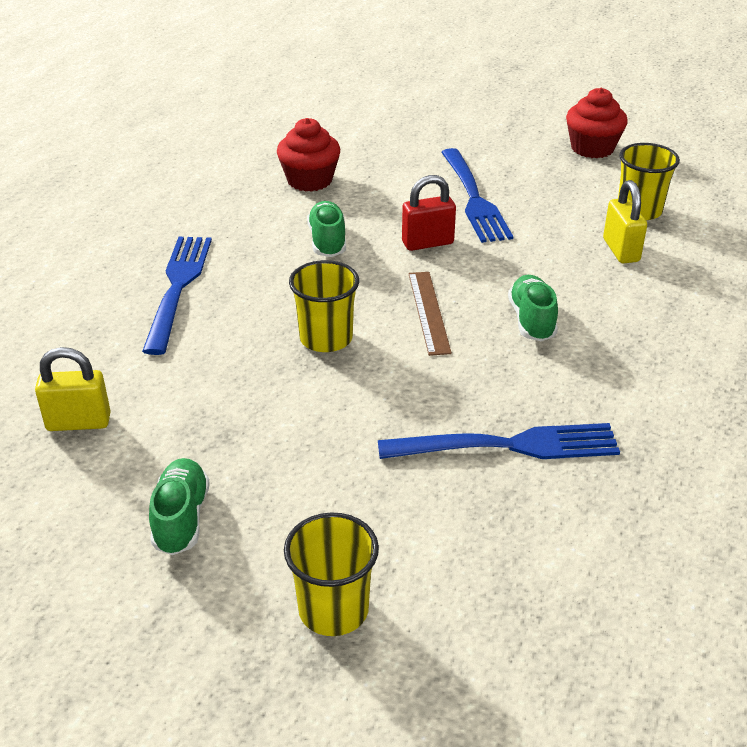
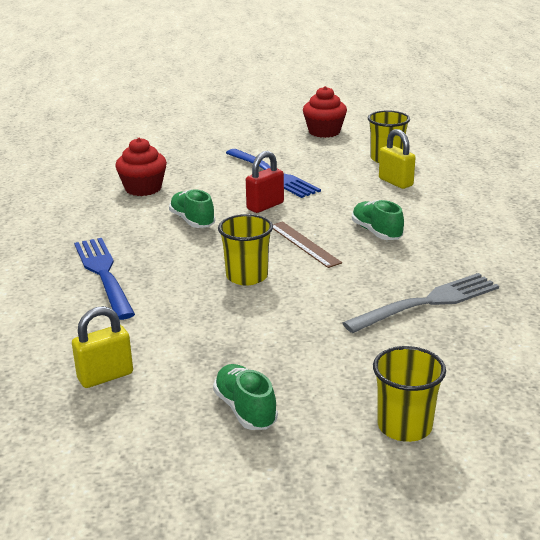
camera: 25 degrees left, 10 degrees down
(509, 446) = (428, 302): blue fork -> grey fork

